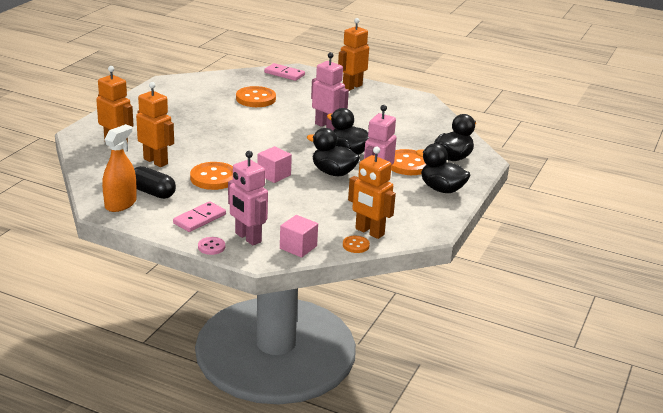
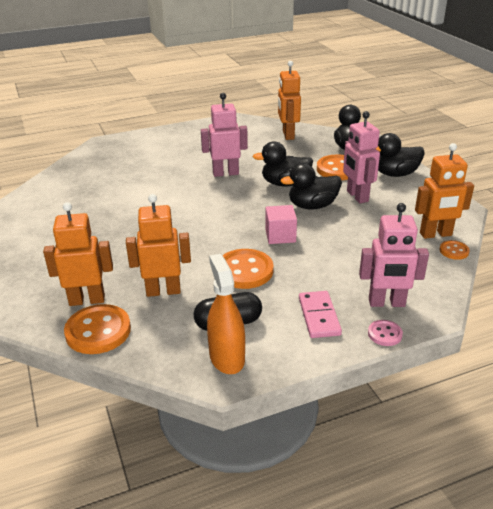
camera: 45 degrees left, 5 degrees up
(255, 99) = (123, 182): orange button -> orange button (98, 331)
(284, 74) = (101, 150): pink domino -> none
(298, 247) = (431, 282): pink cube -> none
(352, 87) = (174, 134): orange robot -> orange robot (288, 135)

